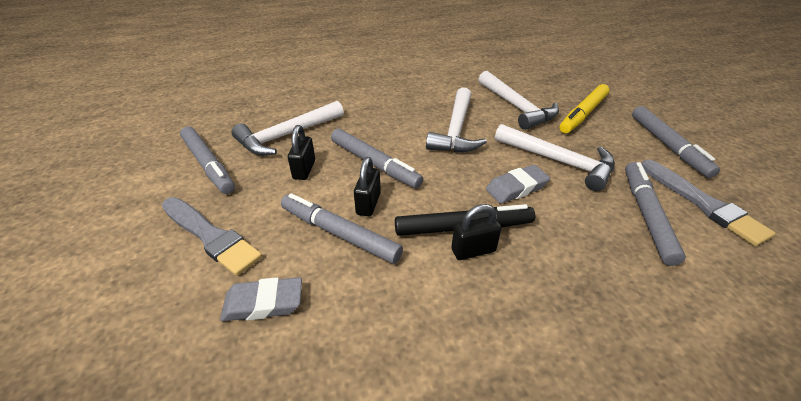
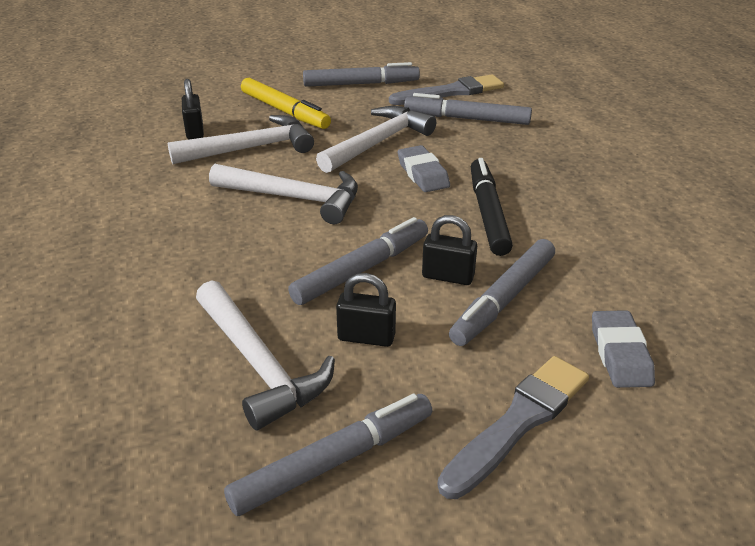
camera: 85 degrees left, 5 degrees down
(473, 250) = (521, 211): black padlock -> black padlock (194, 131)

